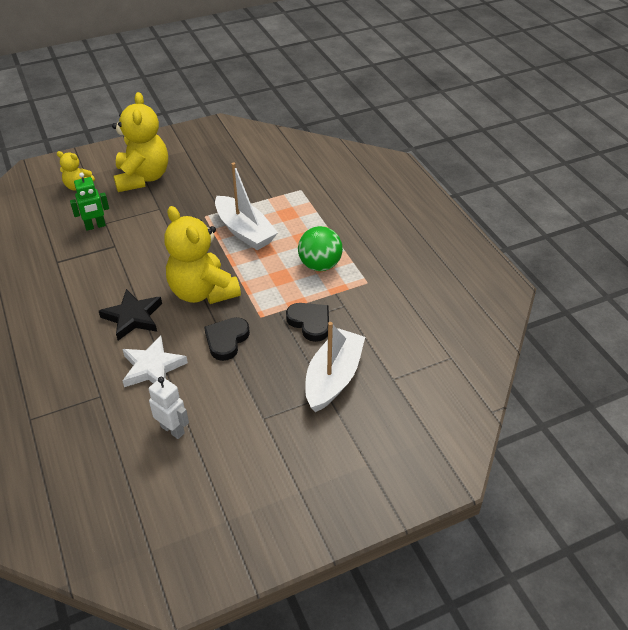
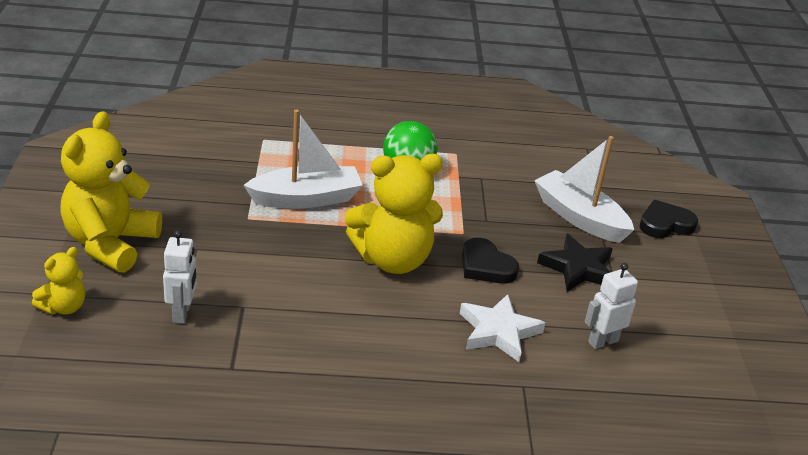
camera: 70 degrees left, 10 degrees down
(95, 226) = (182, 313): green robot -> white robot
(133, 317) = (401, 325): black star -> black star (578, 268)
(143, 178) = (110, 244): yellow teddy bear -> yellow teddy bear turned 90 degrees counterclockwise
(310, 323) = (493, 205): black heart -> black heart (665, 224)

